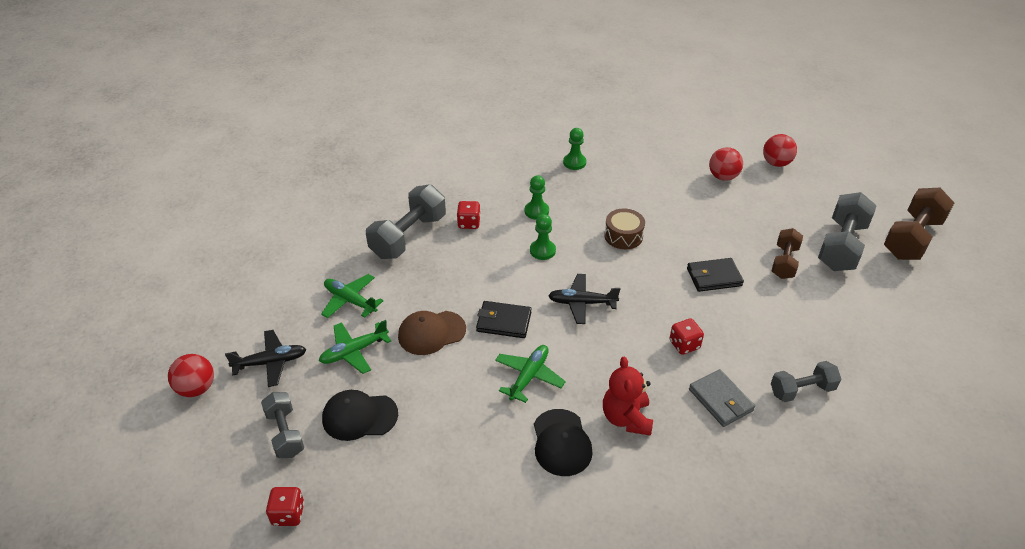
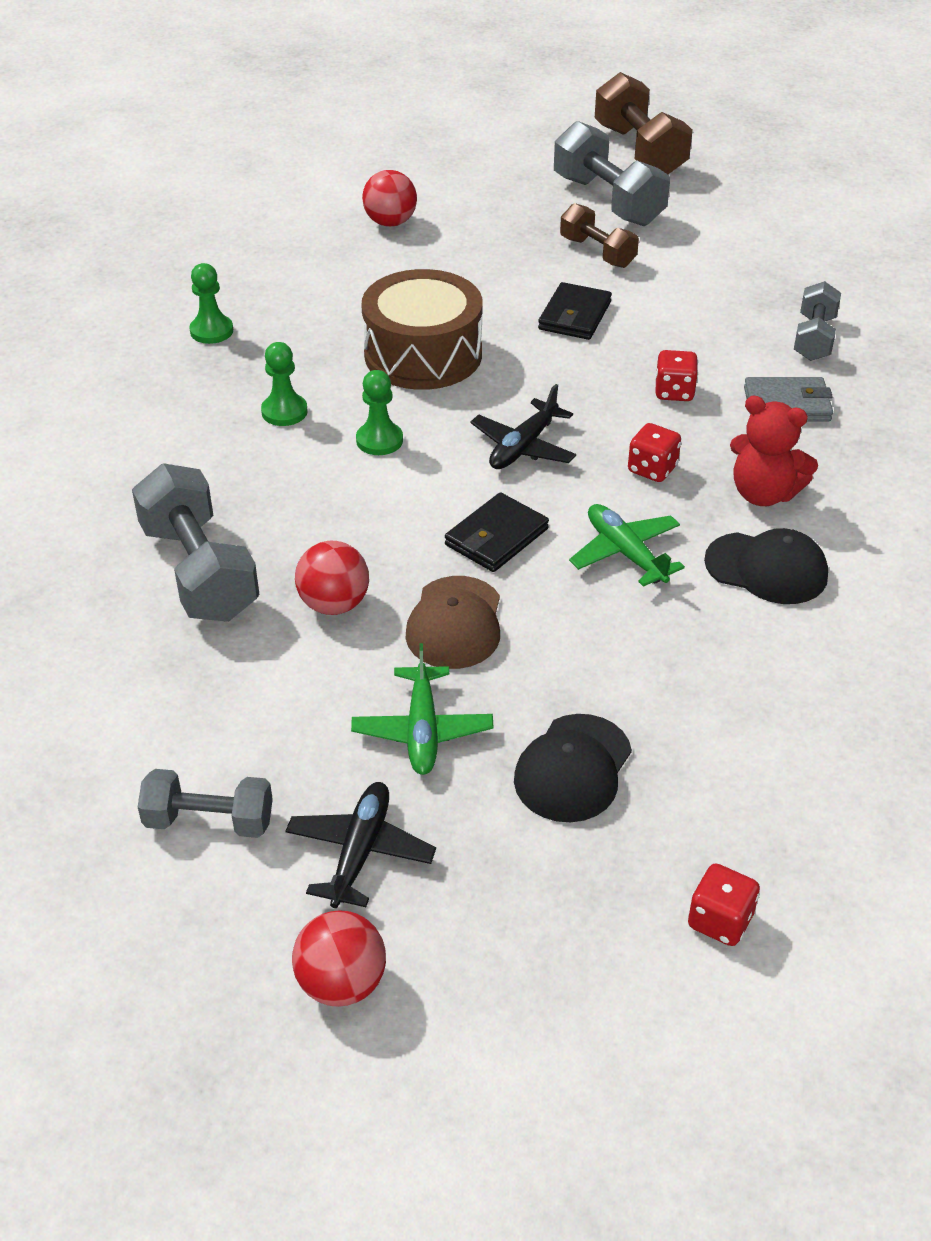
camera: 60 degrees left, 0 degrees up
(285, 433) = (544, 877): grey dumbbell -> grey dumbbell (209, 821)
(350, 300) = (294, 697): green plane -> none
(469, 223) = (238, 492): red dice -> red dice (652, 469)
(623, 236) = (423, 354): brown drum -> brown drum, size x1.79
(776, 163) = (409, 172): red ball -> red ball (334, 604)

